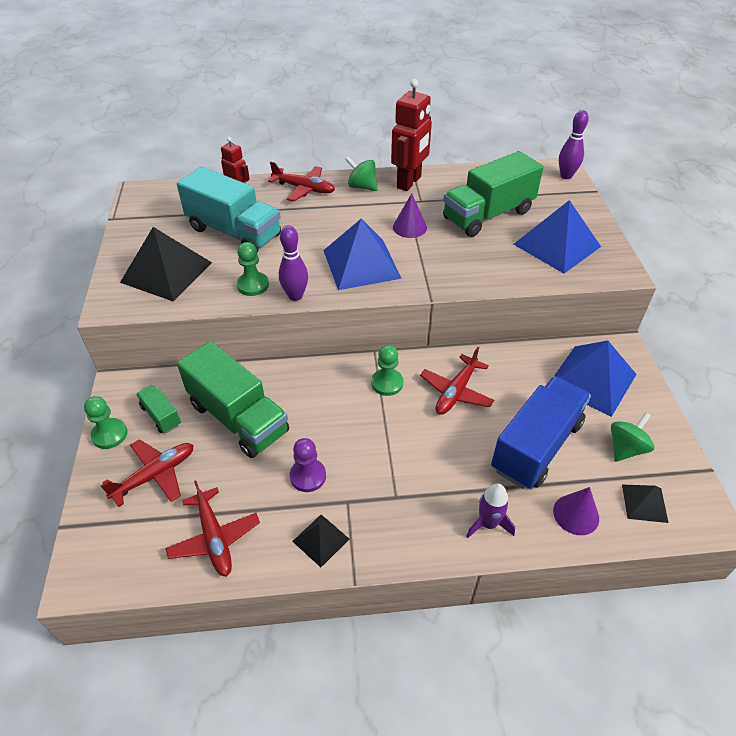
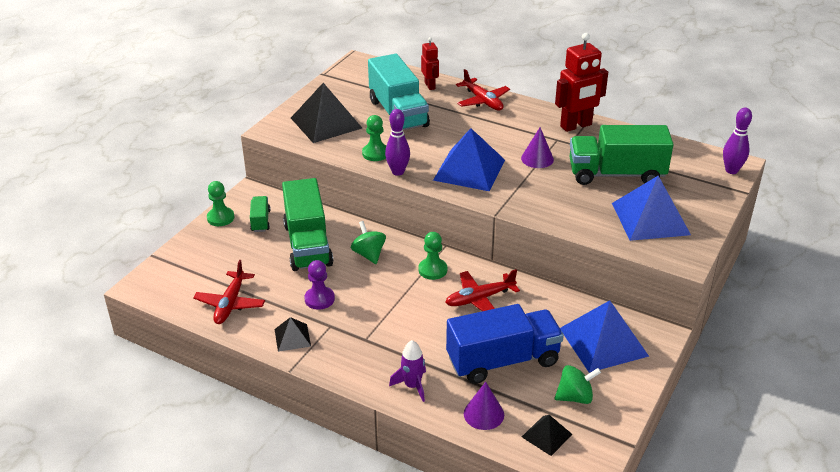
camera: 35 degrees right, 10 degrees down
(155, 475) = (227, 253): red plane -> none
(362, 187) = (532, 115): green spinning top -> green spinning top (369, 254)

